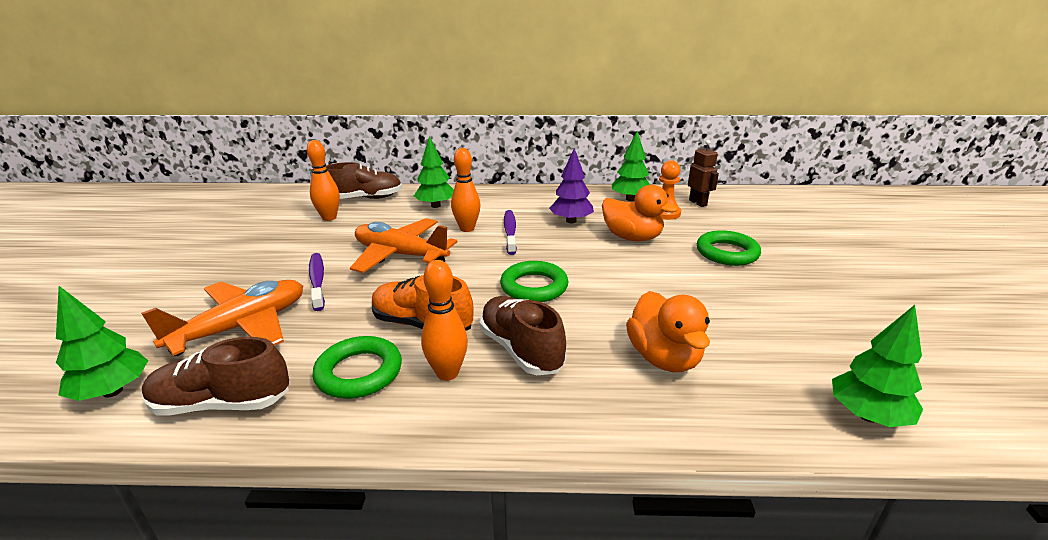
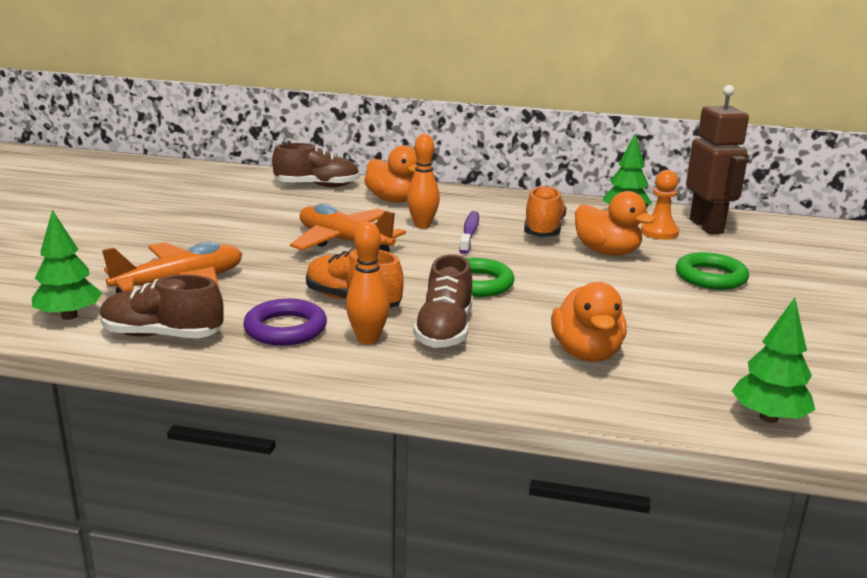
camera: 10 degrees right, 5 degrees down
(317, 281) = (255, 255): purple toothbrush -> none
(329, 218) = (275, 201): orange bowling pin -> none
(359, 372) = (285, 329): green ring -> purple ring
(435, 206) = (393, 200): green tree -> orange duck
(521, 349) = (444, 331): brown shoe -> brown shoe turned 150 degrees counterclockwise
(571, 221) = (543, 229): purple tree -> orange shoe
(698, 203) = (707, 226): brown robot -> brown robot, size x1.80

